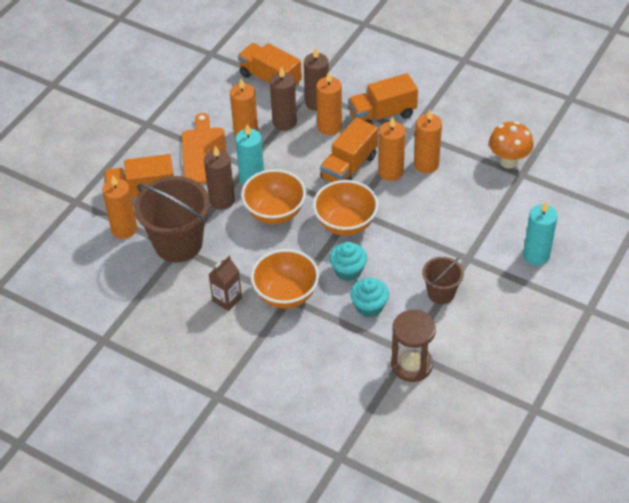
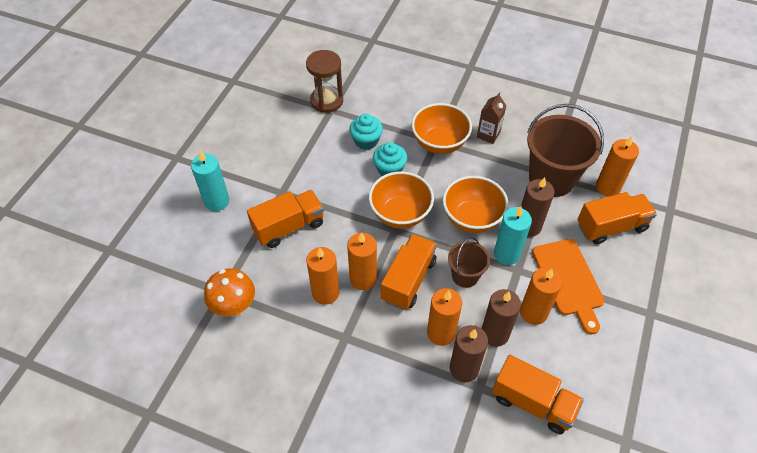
camera: 170 degrees right, 5 degrees up
(382, 114) = (382, 359): orange truck -> orange truck (289, 227)
(441, 293) = (305, 158): brown bucket -> brown bucket (465, 276)

